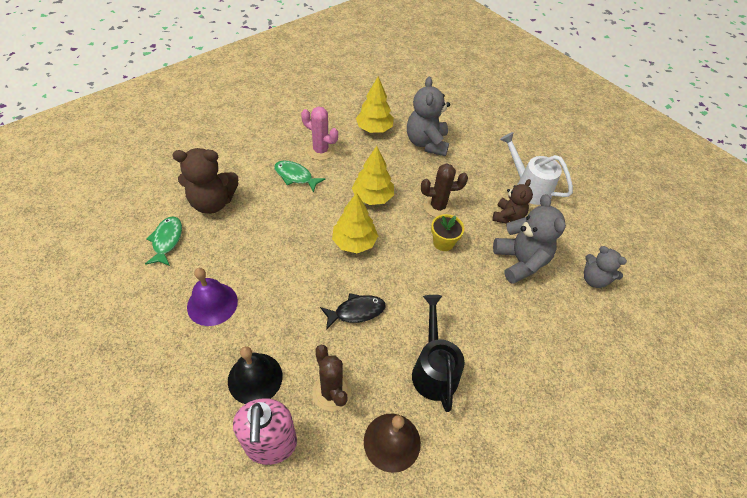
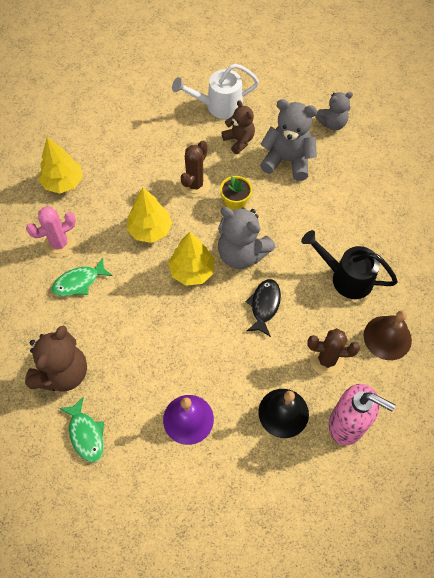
camera: 55 degrees left, 10 degrees up
(167, 240) = (86, 434): green fish -> green fish turned 150 degrees counterclockwise
(426, 143) = (114, 150): grey teddy bear -> grey teddy bear (242, 254)

